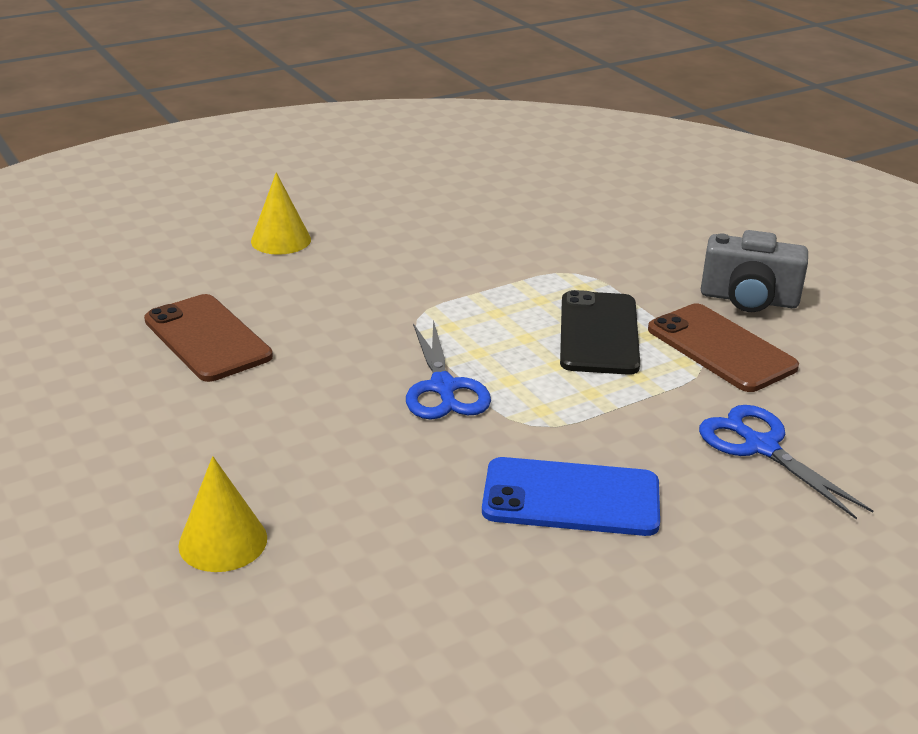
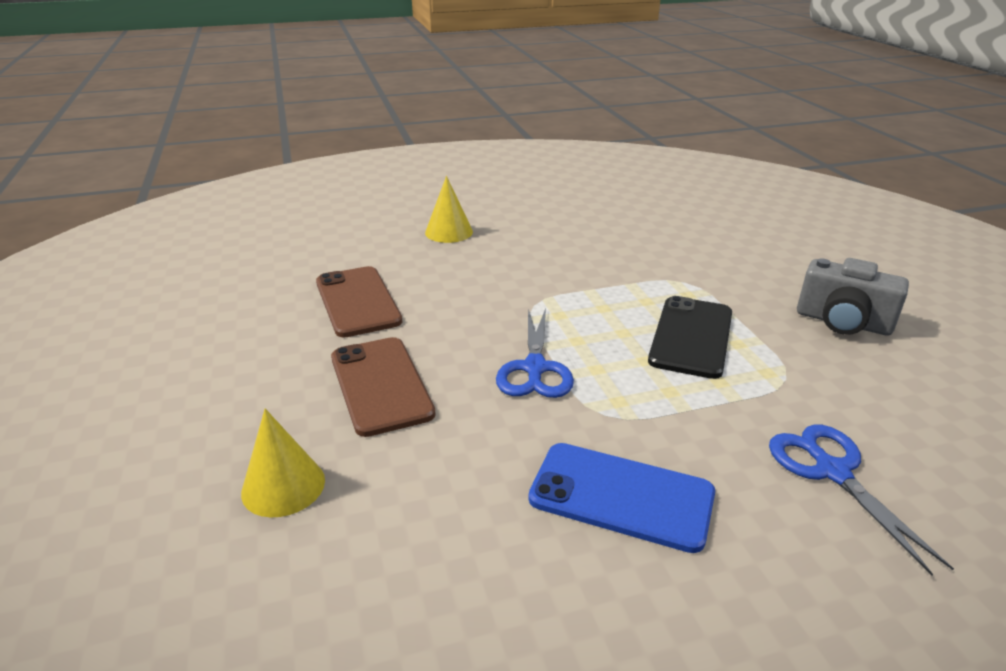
camera: 15 degrees right, 0 degrees up
(721, 348) = (807, 365): brown phone -> brown phone (381, 385)

